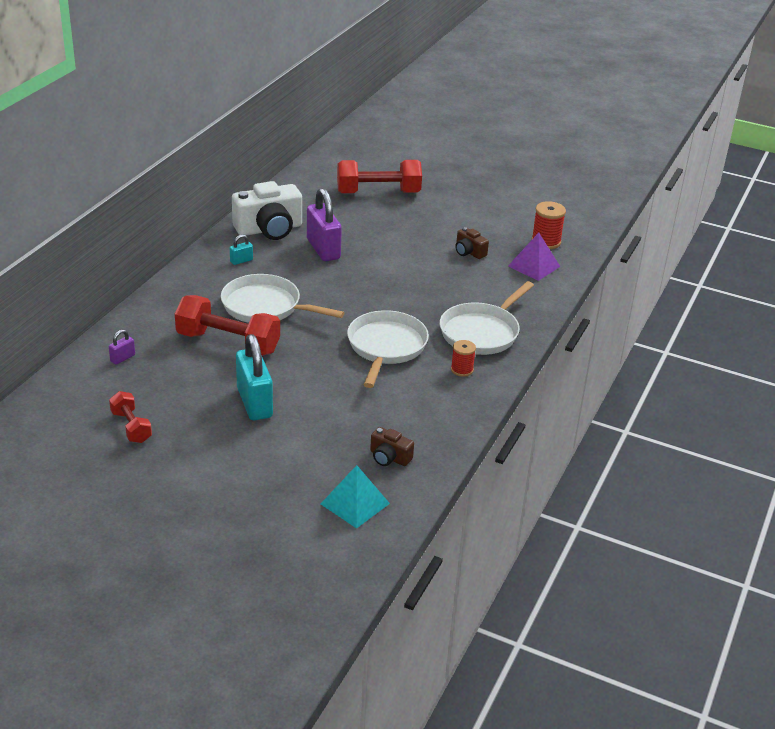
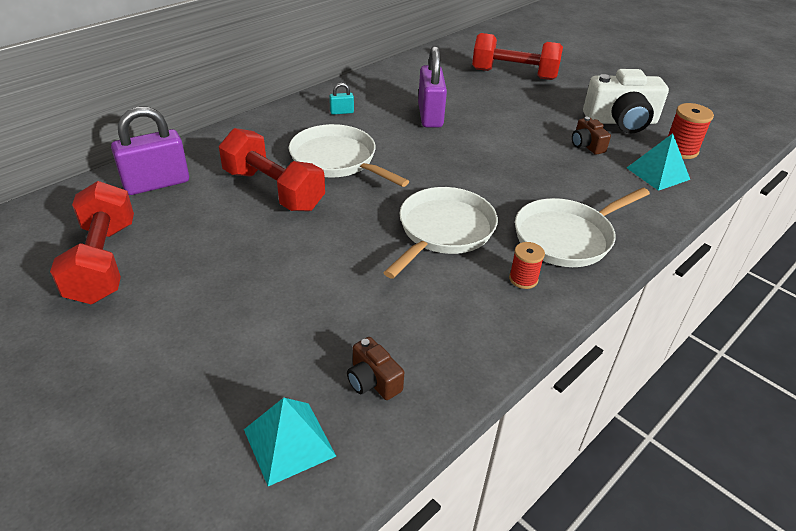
camera: 20 degrees right, 5 degrees up
(122, 358) = (156, 184): purple padlock -> purple padlock, size x2.25
(131, 427) = (103, 262): red dumbbell -> red dumbbell, size x1.83
(254, 403) = (255, 264): turquoise padlock -> none
(269, 229) = (387, 88): white camera -> white camera (621, 121)
(534, 266) = (658, 173): purple pyramid -> turquoise pyramid

